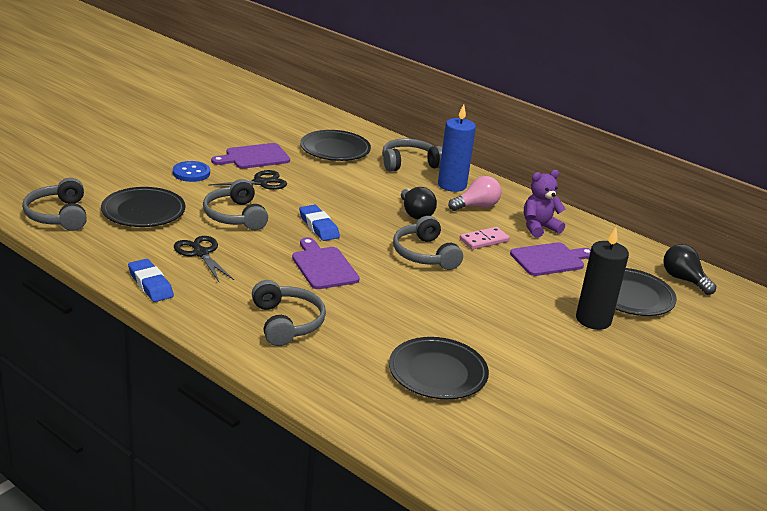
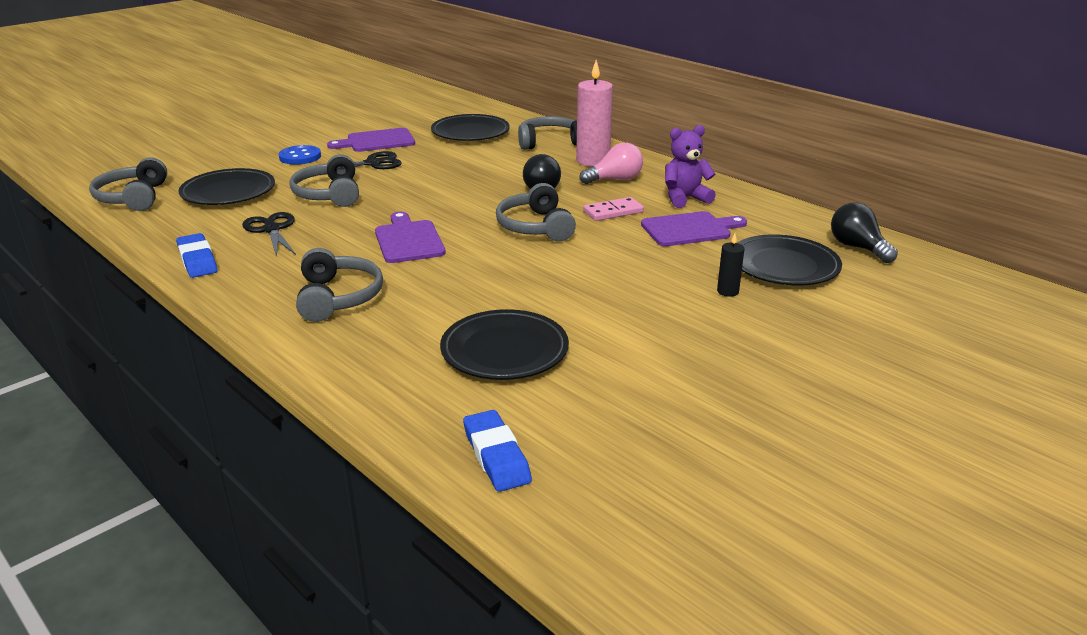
camera: 10 degrees right, 0 degrees up
(318, 226) = (420, 202): blue eraser -> blue eraser (496, 456)
(452, 185) = (593, 161): blue candle -> pink candle
(593, 320) = (727, 291): black candle -> black candle, size x0.48

